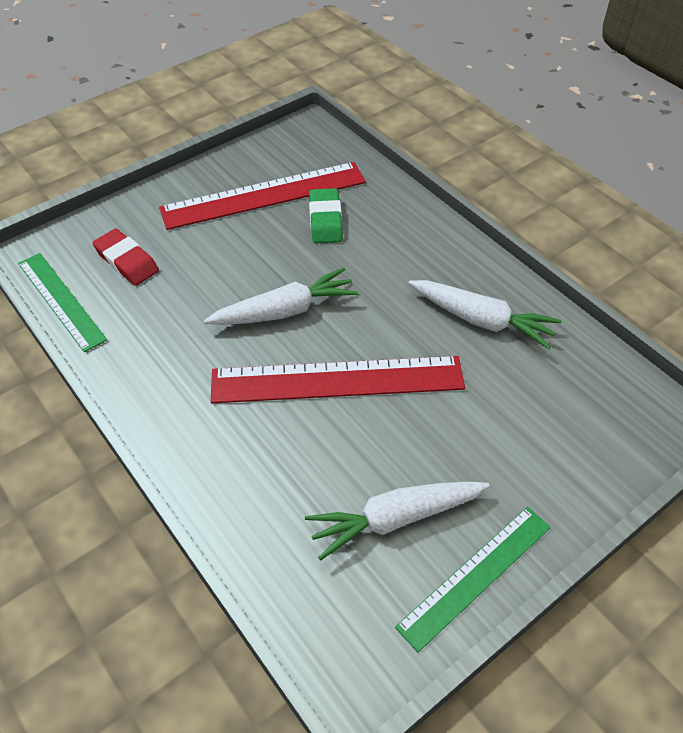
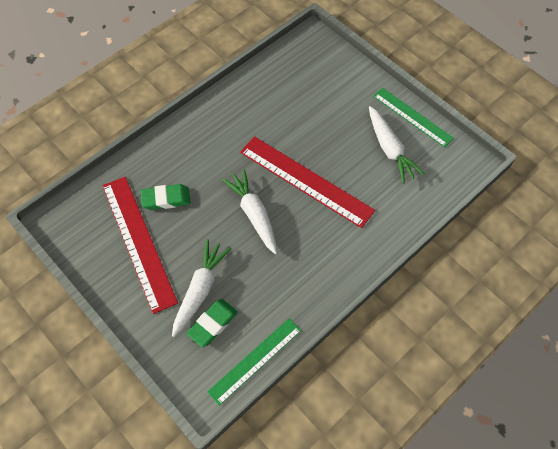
camera: 95 degrees left, 10 degrees up
(127, 261) = (212, 324): red eraser -> green eraser
(337, 379) = (305, 181): red ruler -> red ruler turned 45 degrees counterclockwise
(481, 320) = (253, 112): white carrot -> white carrot (200, 290)

